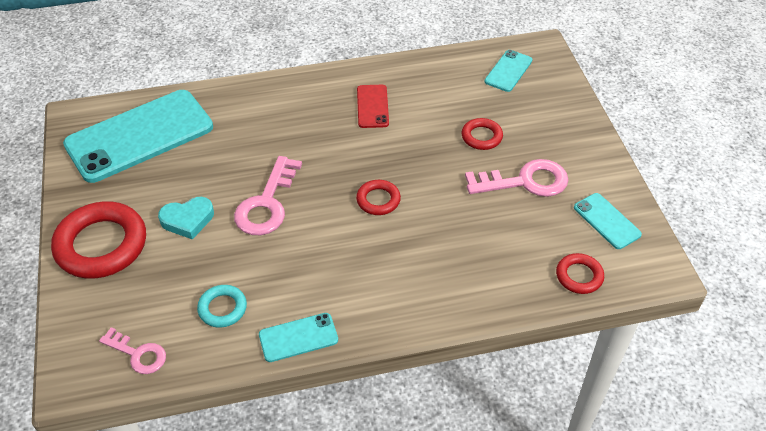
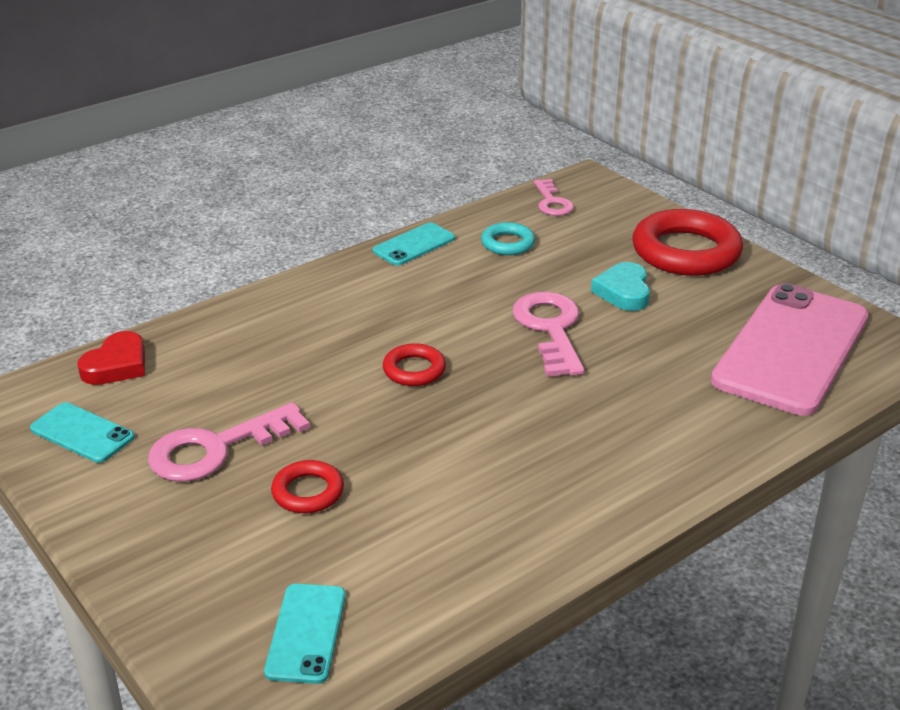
camera: 155 degrees right, 15 degrees down
(138, 354) = (552, 202): pink key -> pink key turned 105 degrees counterclockwise
(139, 136) = (791, 349): turquoise phone -> pink phone
(188, 220) = (623, 292): turquoise heart -> turquoise heart turned 45 degrees counterclockwise
(372, 106) = (513, 485): red phone -> none
(579, 276) = (117, 365): red ring -> red heart

